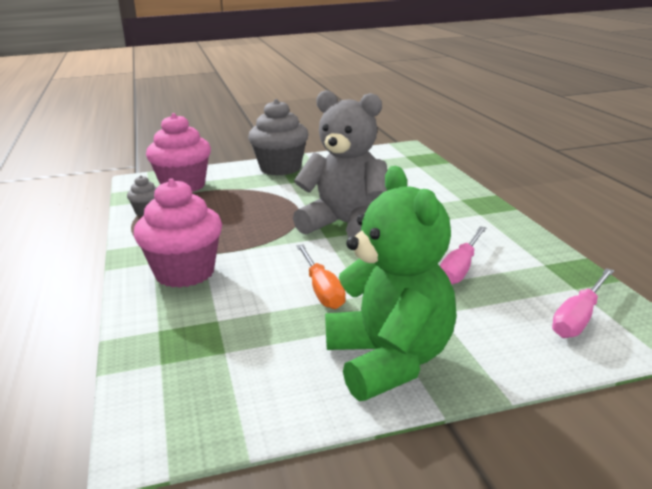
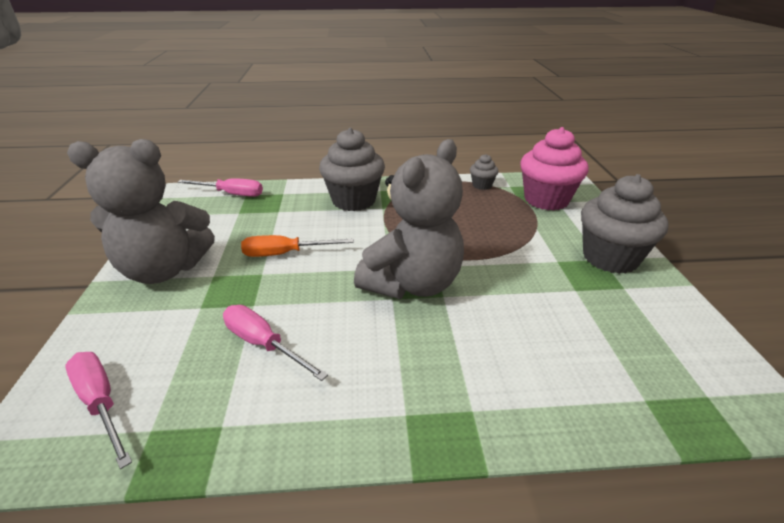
camera: 100 degrees right, 10 degrees up
(159, 378) = (231, 194): none -> pink screwdriver
(185, 273) = (354, 200): pink cupcake -> grey cupcake
(390, 361) = (164, 270): green teddy bear -> grey teddy bear

